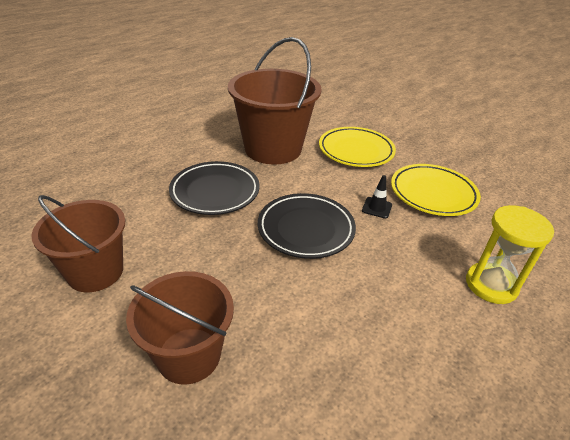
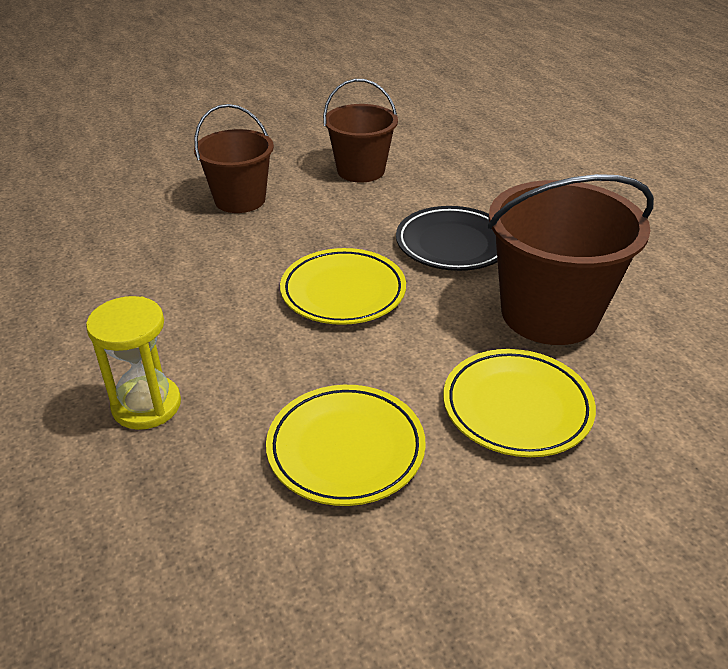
camera: 115 degrees right, 0 degrees up
(306, 229) = (343, 292): black plate -> yellow plate
(377, 208) = (347, 367): black traffic cone -> none

